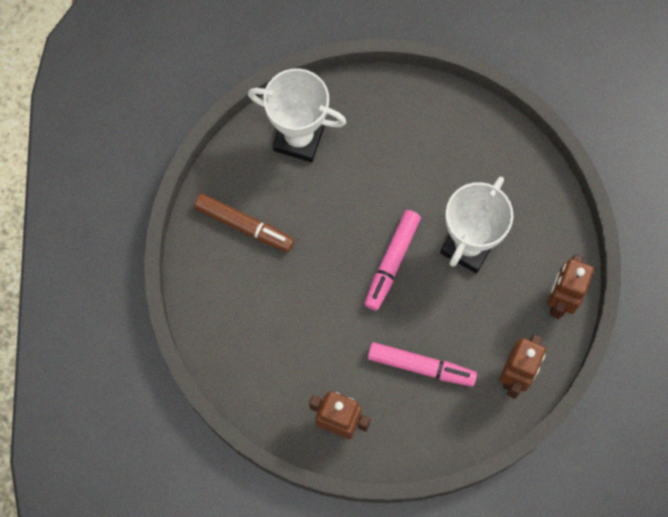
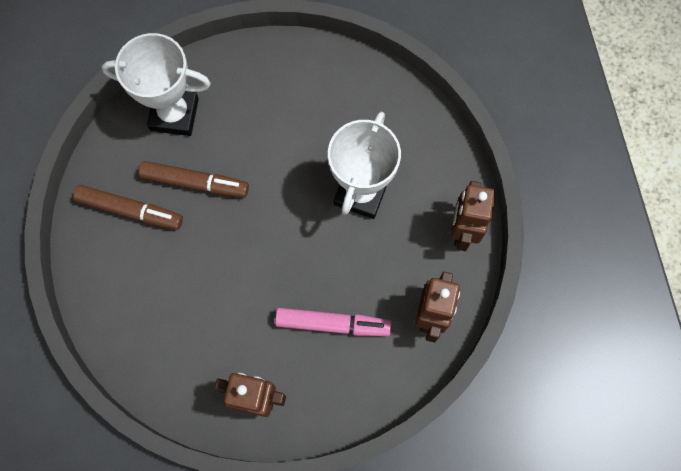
camera: 10 degrees left, 0 degrees up
(310, 209) = (195, 183): none -> brown marker
(392, 262) = (286, 222): pink marker -> none

